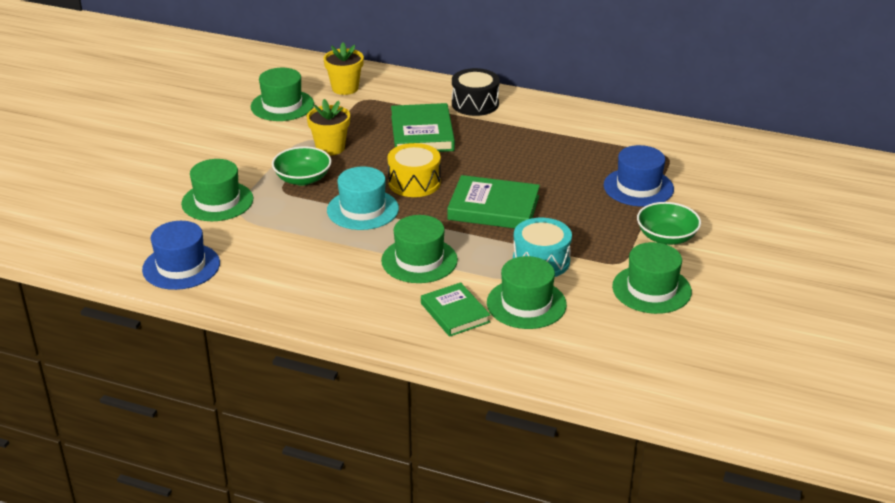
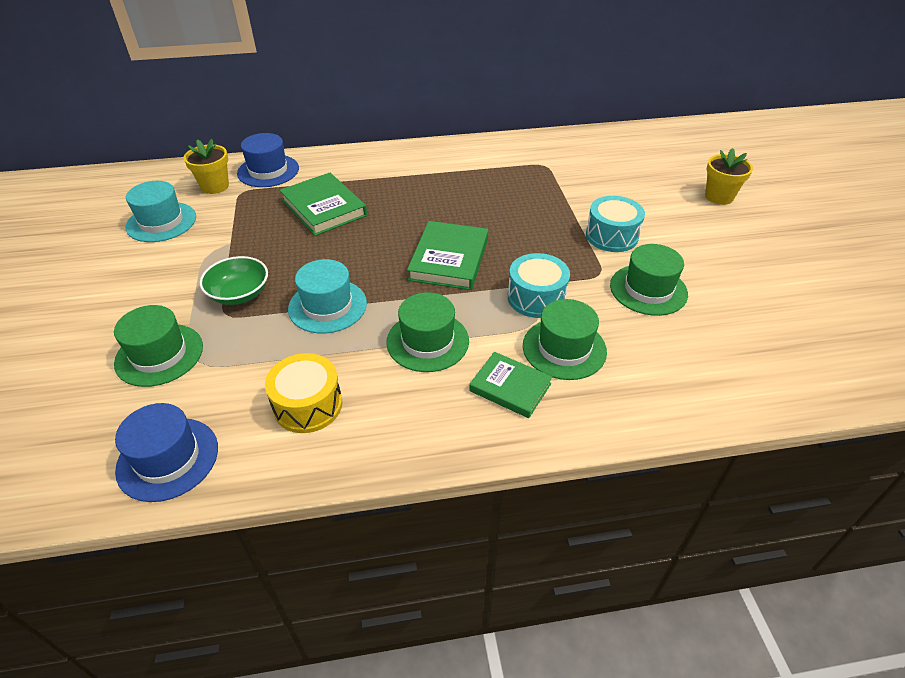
camera: 30 degrees left, 10 degrees up
(282, 105) = (161, 222): green hat -> turquoise hat
(330, 148) = (244, 251): yellow flower pot -> yellow flower pot (719, 197)
(414, 182) = (355, 259): yellow drum -> yellow drum (308, 405)
(475, 104) = (349, 166): black drum -> none
(493, 208) = (449, 259): green book -> green book turned 60 degrees counterclockwise
(638, 187) = (548, 199): blue hat -> blue hat (268, 171)
(666, 237) = (611, 236): green bowl -> turquoise drum

